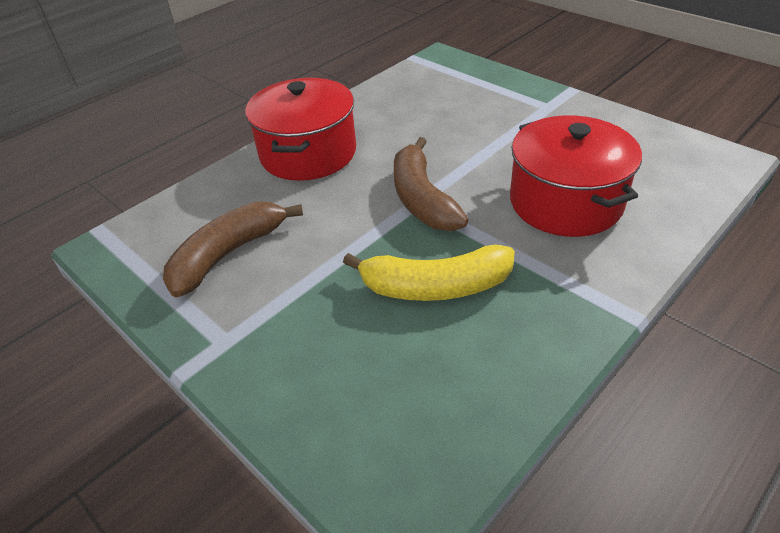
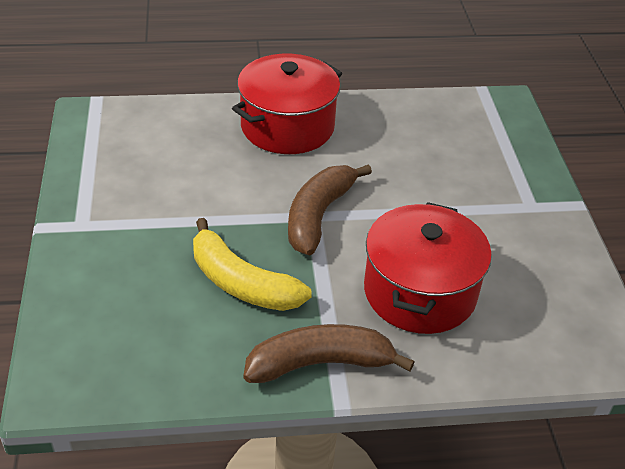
camera: 35 degrees right, 0 degrees up
(228, 254) = (148, 169): brown banana -> brown banana (320, 363)

